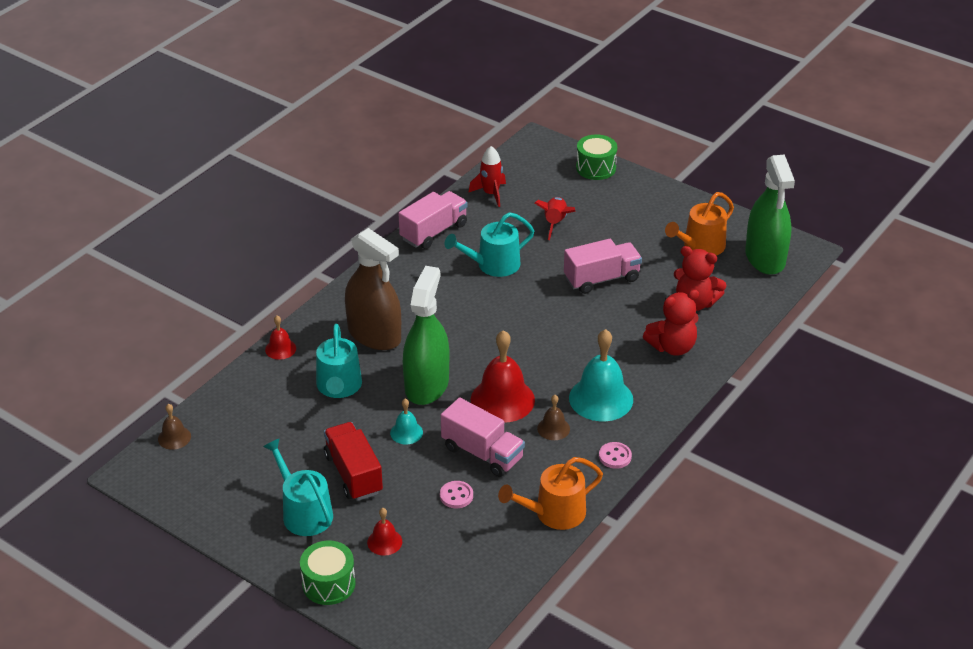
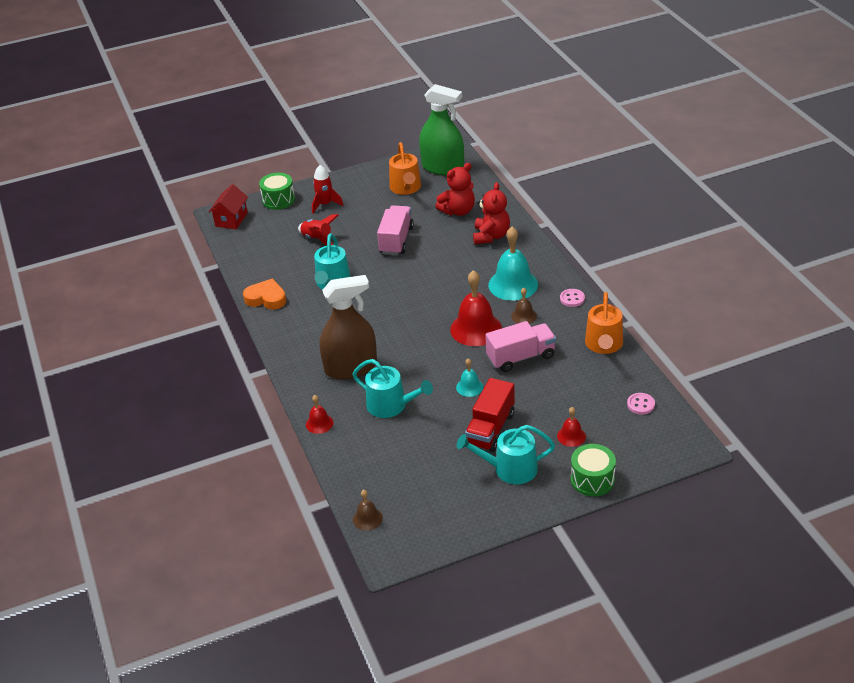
camera: 55 degrees left, 0 degrees up
(353, 474) = (490, 429): red truck -> red truck turned 75 degrees counterclockwise
(426, 385) = (429, 360): green spray bottle -> none
(433, 232) = (266, 298): pink truck -> orange heart
(456, 496) = (552, 384): pink button -> pink button (640, 404)
(491, 194) = (253, 256): red rocket -> red rocket (325, 204)
(535, 152) = (231, 219): none -> red house

